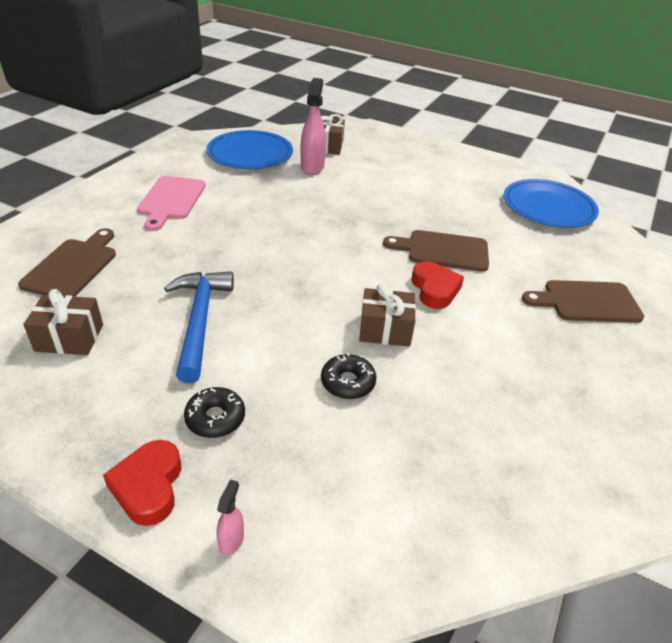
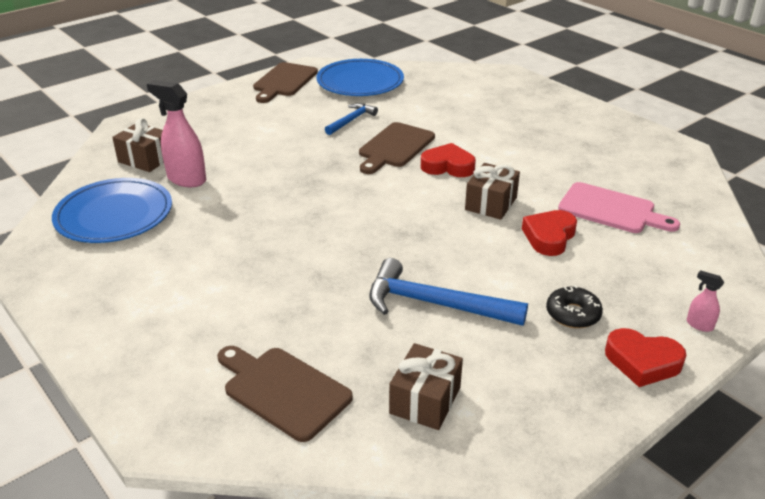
camera: 65 degrees left, 5 degrees down
(171, 200) = (180, 293): pink cutting board -> pink cutting board (611, 210)
(348, 382) = (549, 237): black donut -> red heart
(469, 218) = (351, 120): none -> blue hammer
(587, 302) = (494, 109): brown cutting board -> brown cutting board (284, 81)

